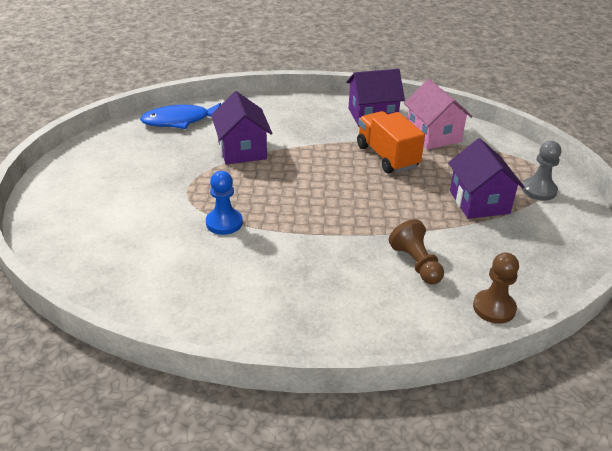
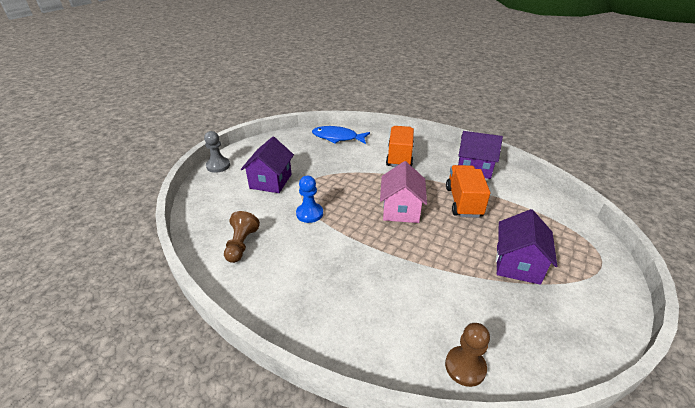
camera: 30 degrees right, 0 degrees up
(242, 150) = (361, 167): purple house -> purple house (271, 181)
(279, 125) = (399, 157): none -> orange truck
(416, 264) = (424, 297): brown pawn -> brown pawn (241, 244)
(433, 135) = (514, 196): pink house -> pink house (401, 210)
(539, 190) = (584, 273): grey pawn -> grey pawn (218, 166)

